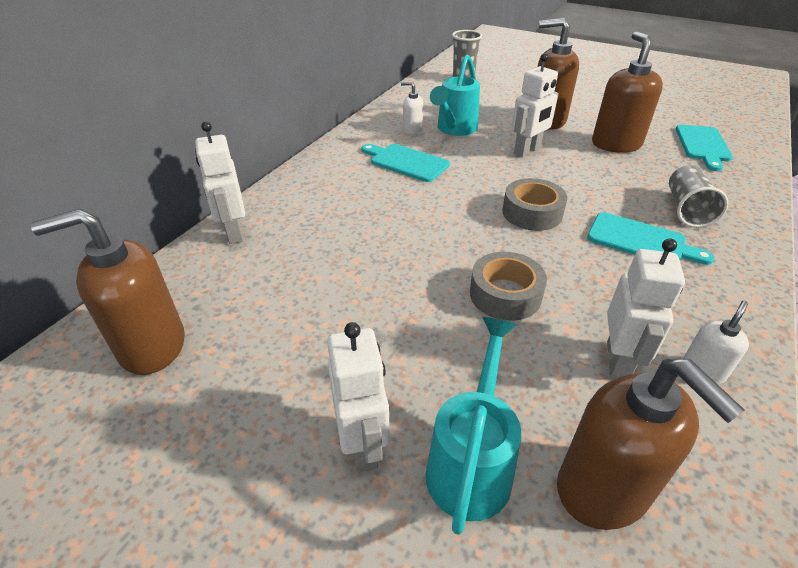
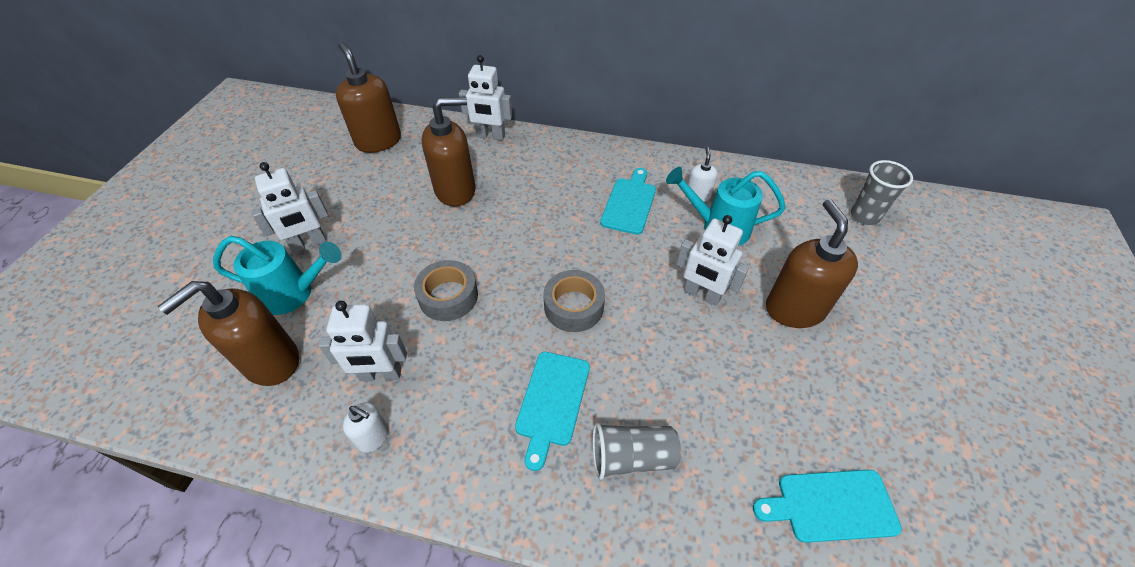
camera: 75 degrees right, 10 degrees up
(233, 232) = (490, 136): white robot -> white robot turned 135 degrees counterclockwise
(616, 144) = (769, 386): brown soap dispenser -> brown soap dispenser (456, 190)

